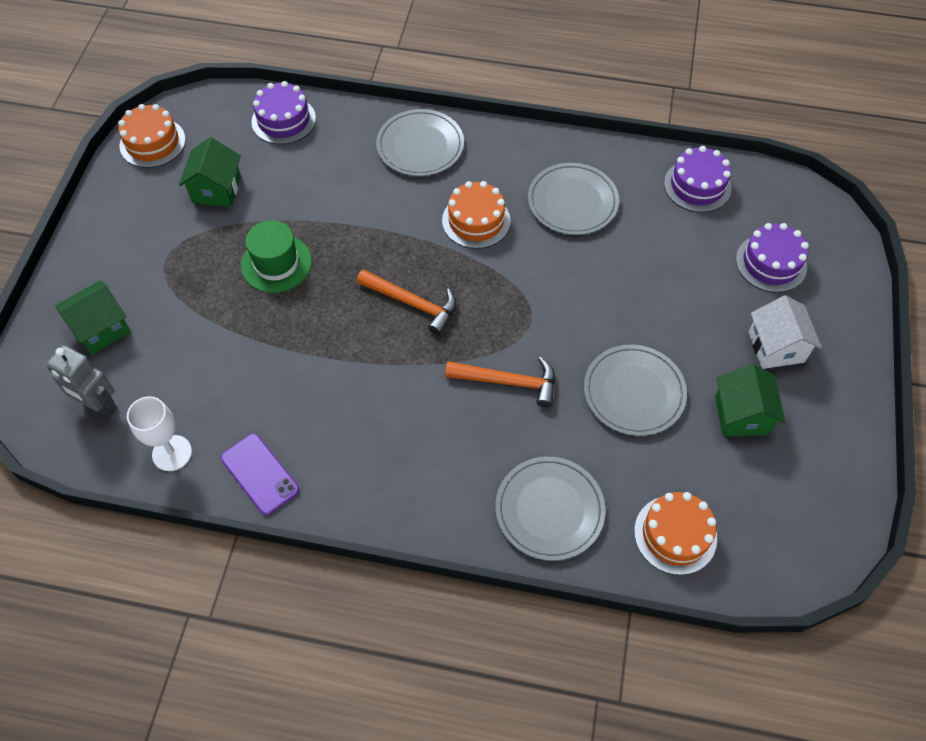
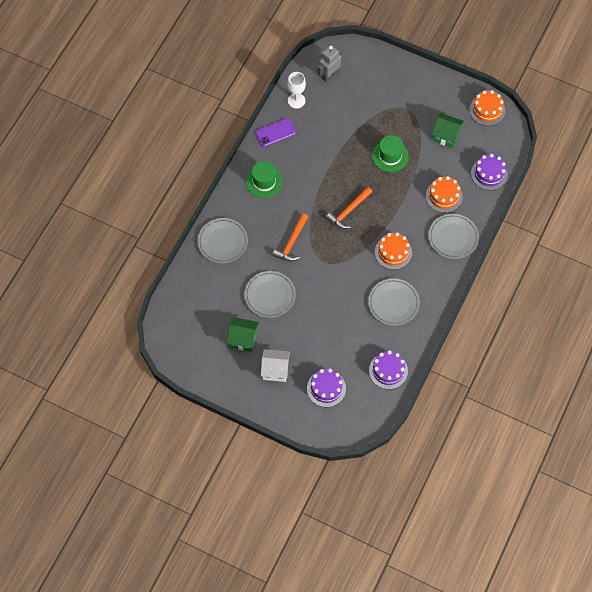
camera: 105 degrees right, 5 degrees up
(101, 328) = (371, 79): green house -> none
(385, 466) = (264, 181): none -> green hat
(675, 534) = (195, 289): orange cake -> orange cake (444, 196)

